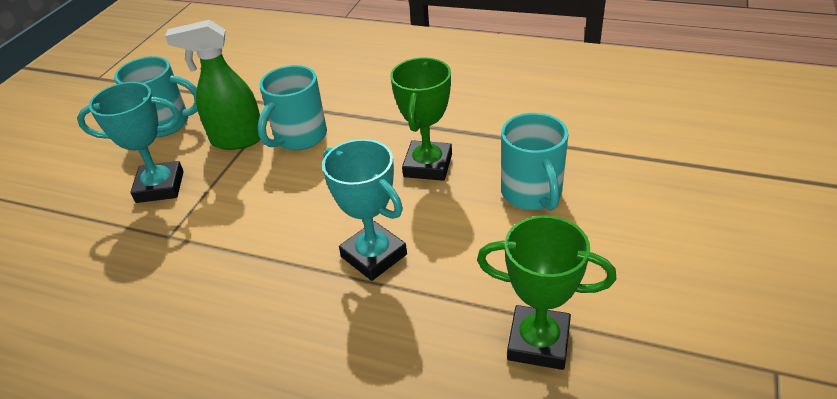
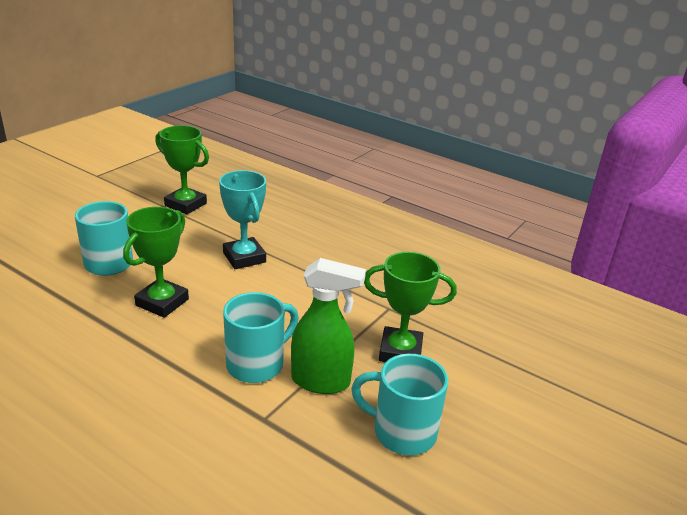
camera: 170 degrees left, 10 degrees down
(160, 187) = (400, 351): turquoise trophy -> green trophy

